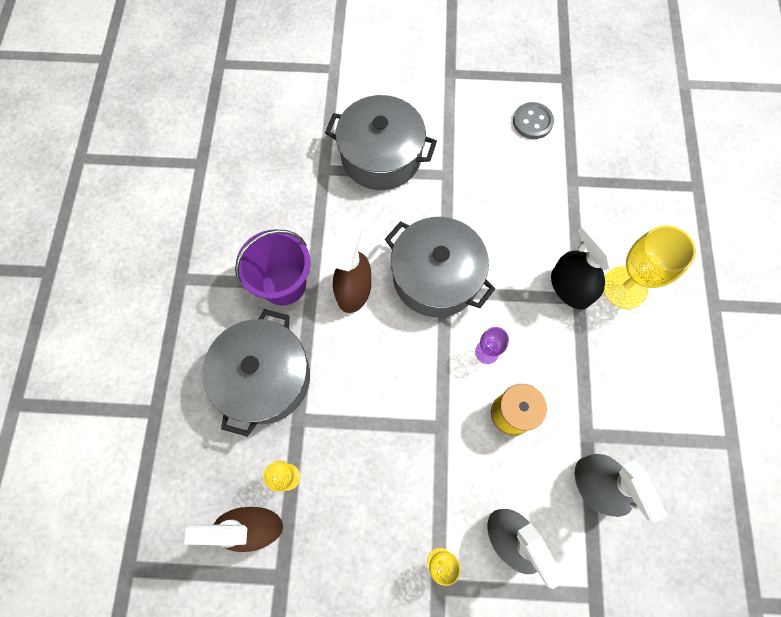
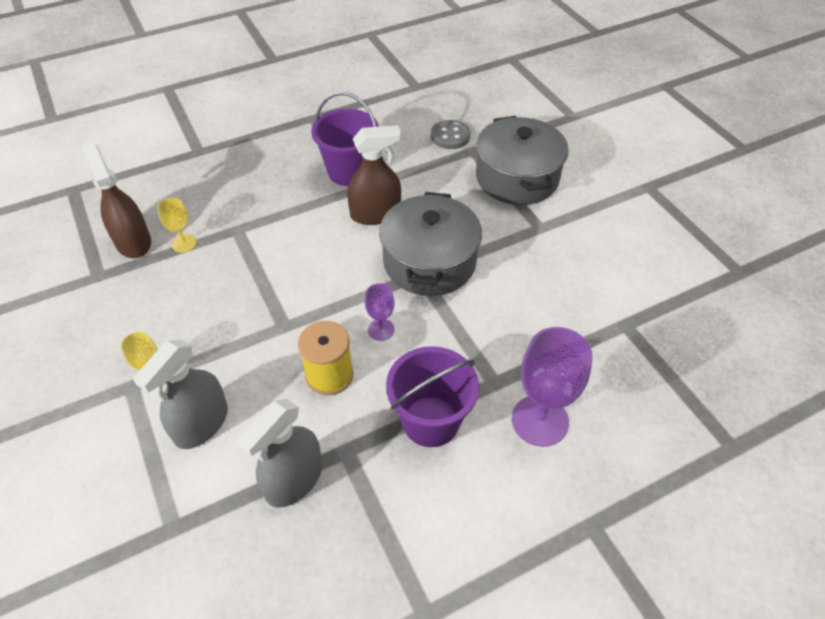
camera: 60 degrees right, 20 degrees down
(264, 378) = (260, 195): grey pot -> none
(532, 122) = (660, 265): grey button -> grey button (450, 136)
(570, 288) = (500, 370): black spray bottle -> none
(590, 361) = (431, 421): none -> purple bucket
(624, 287) = (540, 420): yellow goblet -> purple goblet

